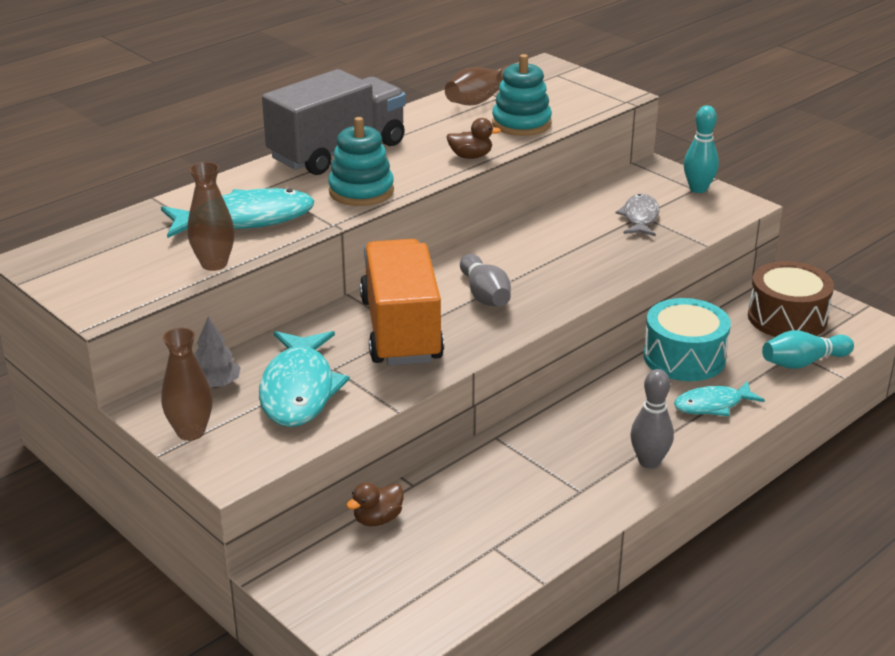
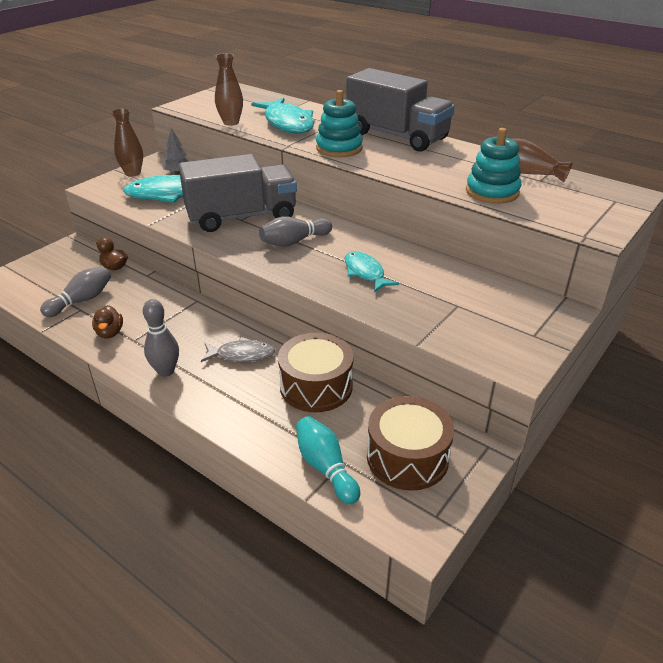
camera: 80 degrees right, 5 degrees up
(401, 330) = (241, 217): orange truck -> grey truck
(470, 547) = (81, 300): none -> grey bowling pin
(471, 156) = (415, 177): brown duck -> brown duck (110, 333)
(640, 217) = (452, 304): grey fish -> grey fish (242, 355)
(684, 357) = (316, 386): turquoise drum -> brown drum
(698, 189) = (535, 337): turquoise bowling pin -> none
(712, 405) = (245, 404): turquoise fish -> turquoise fish (365, 273)

